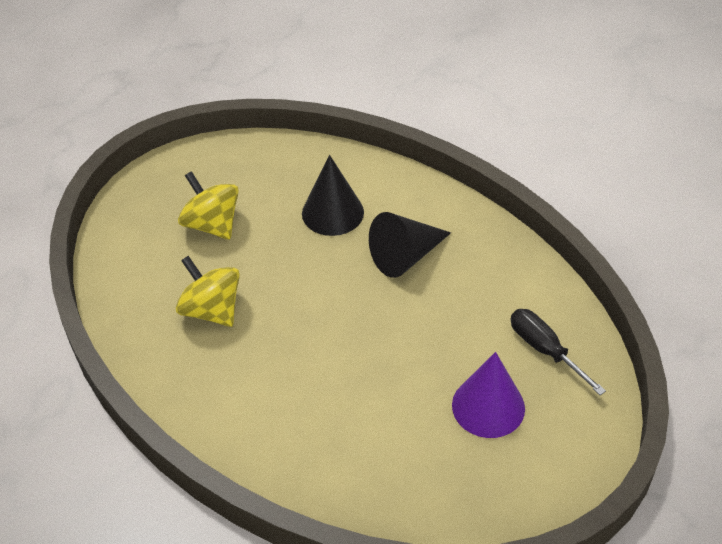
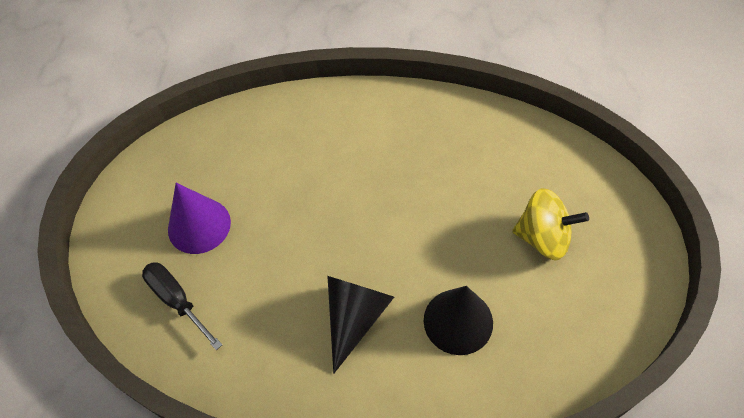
camera: 145 degrees right, 10 degrees up
(211, 310) = (461, 169): yellow spinning top -> none
(545, 350) = (177, 301): black screwdriver -> black screwdriver turned 150 degrees counterclockwise

